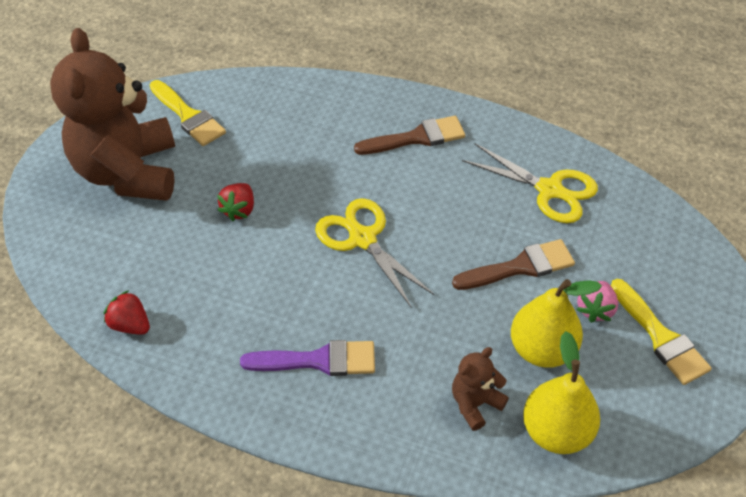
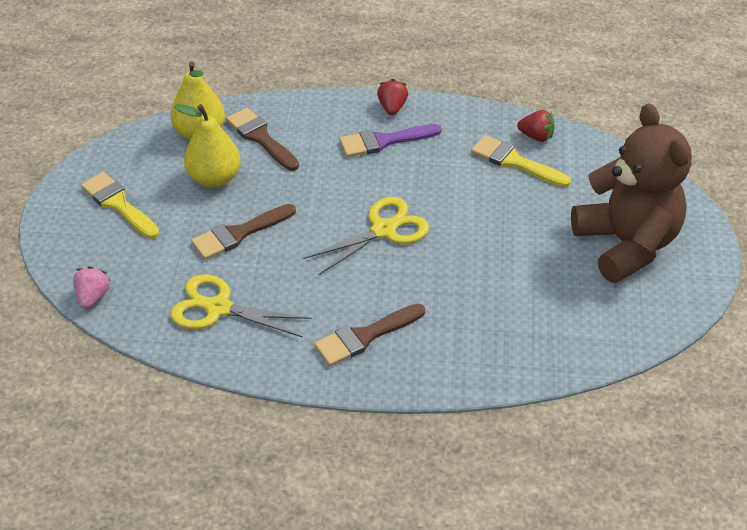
camera: 165 degrees right, 5 degrees down
(188, 116) = (611, 311): yellow brush -> yellow brush (514, 162)
(239, 210) = (504, 232): red strawberry -> red strawberry (392, 107)
(362, 239) = (383, 230): yellow scissors -> yellow scissors turned 75 degrees counterclockwise
(475, 404) = (260, 138): brown teddy bear -> brown brush
(595, 309) = (172, 213): pink strawberry -> pink strawberry (93, 297)

